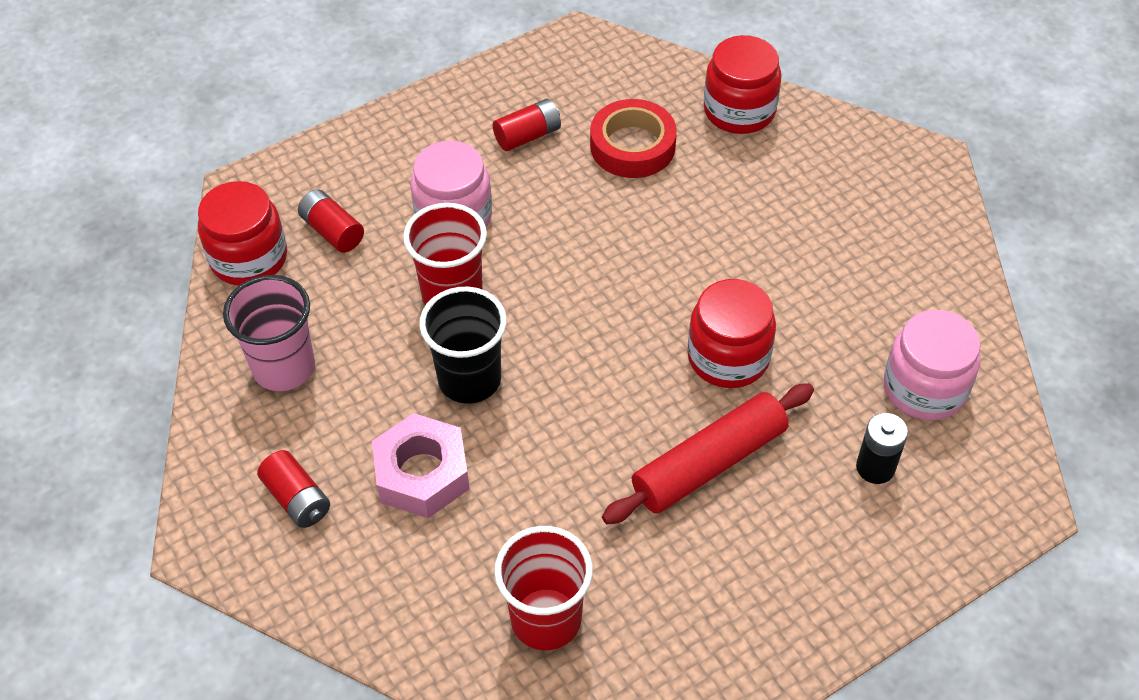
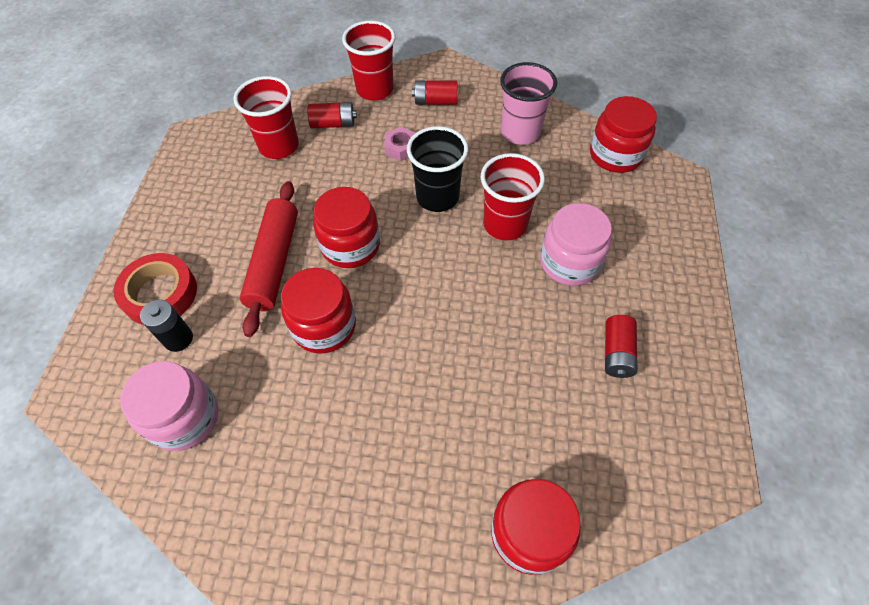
camera: 130 degrees right, 5 degrees up
(332, 231) = (607, 199): red battery -> red battery (333, 124)
(332, 593) = (375, 89): none -> red cup
(422, 474) = (401, 148): pink nut -> pink nut, size x0.57
(616, 410) = (350, 246): none -> red jar
(632, 146) = (552, 414): red tape -> red tape (160, 294)

